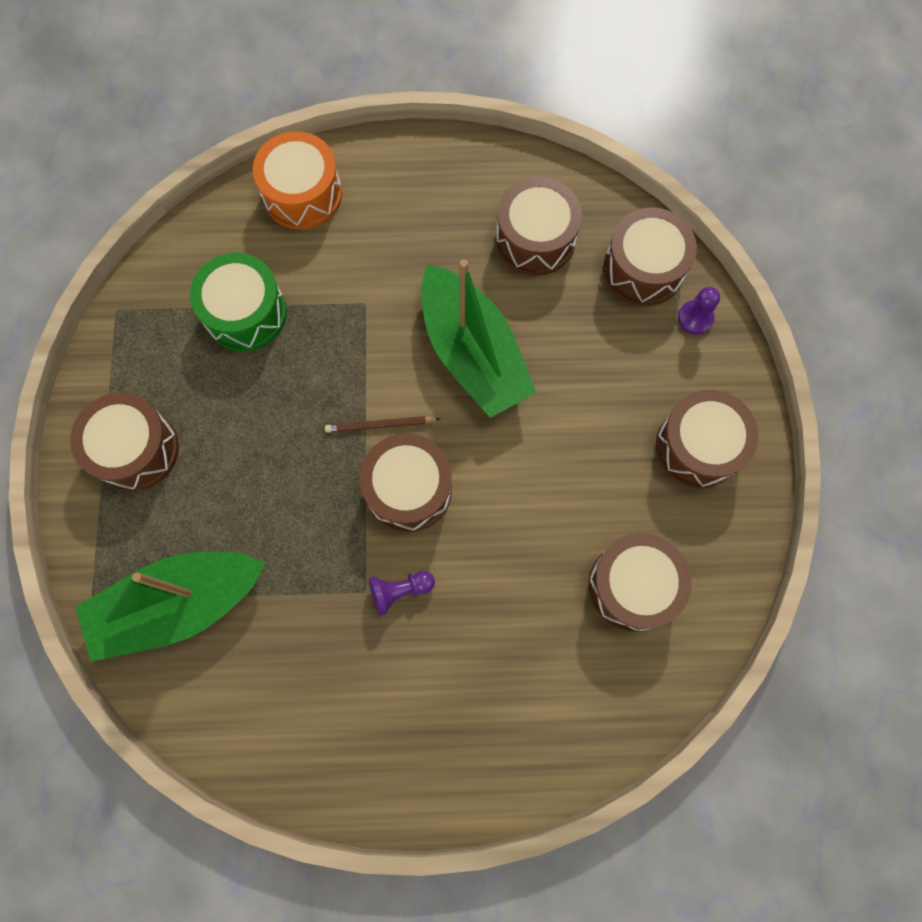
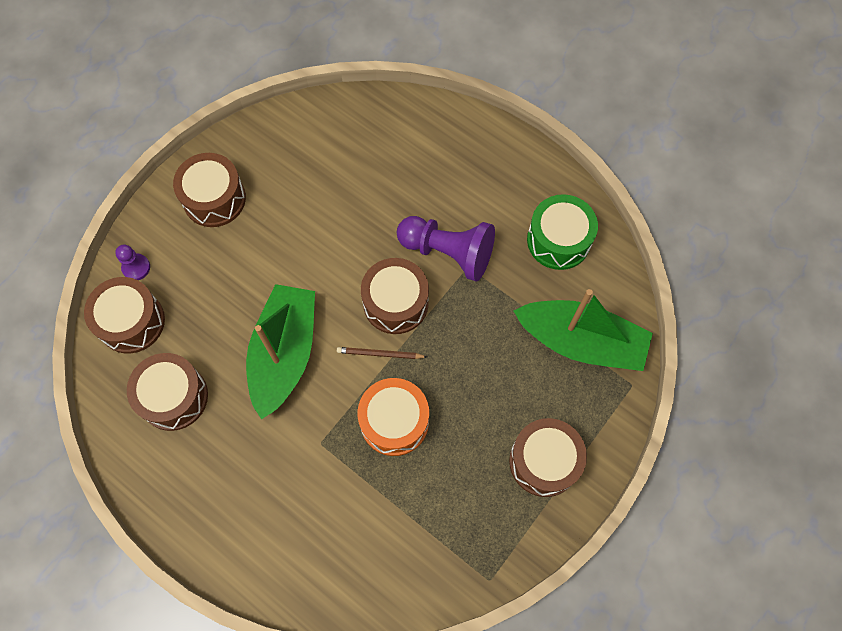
camera: 140 degrees left, 5 degrees down
(245, 313) = (403, 502): green drum -> green drum (558, 240)
(303, 194) = (291, 566): orange drum -> orange drum (394, 421)
(380, 425) = (379, 354): brown pencil -> brown pencil turned 150 degrees clockwise
(400, 591) = (448, 252): purple pawn -> purple pawn, size x2.07
(632, 586) = (322, 160): brown drum -> none

